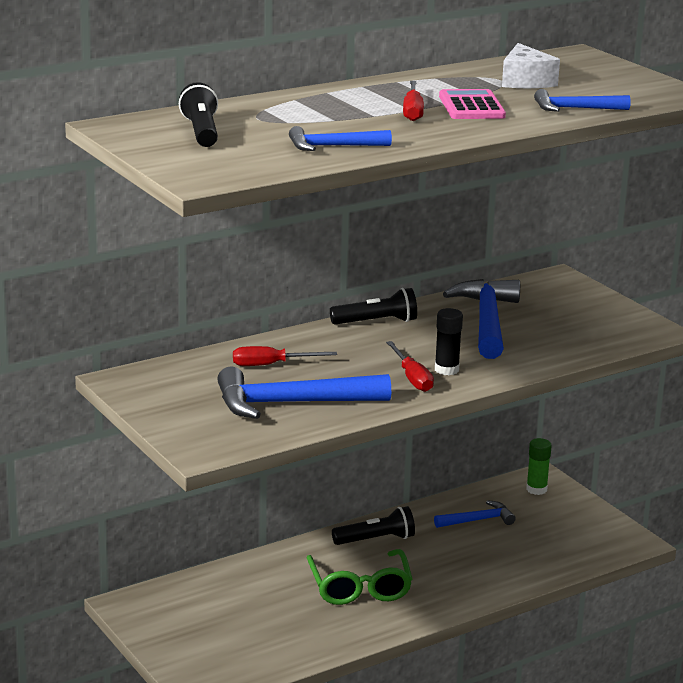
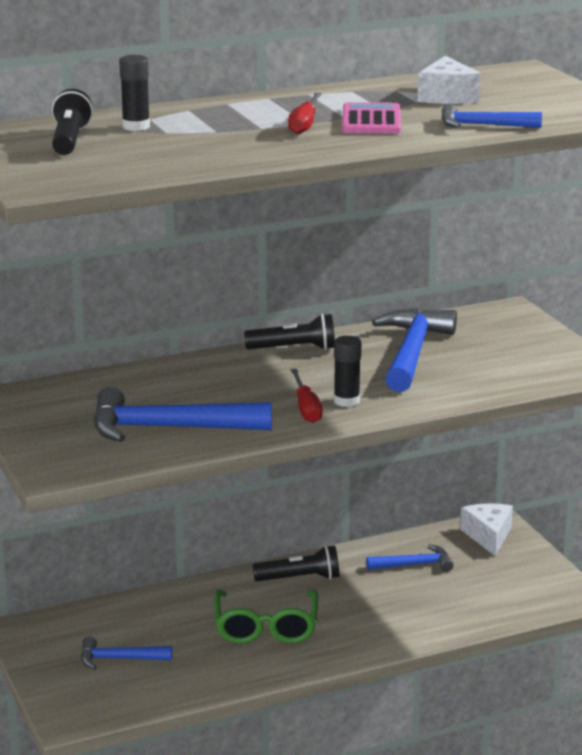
camera: 10 degrees right, 0 degrees up
(256, 117) = (136, 127): none -> black glue stick
(271, 365) = (165, 388): red screwdriver -> none
(333, 147) = (196, 158): blue hammer -> blue hammer (119, 659)
(536, 489) = (488, 536): green glue stick -> white cheese

